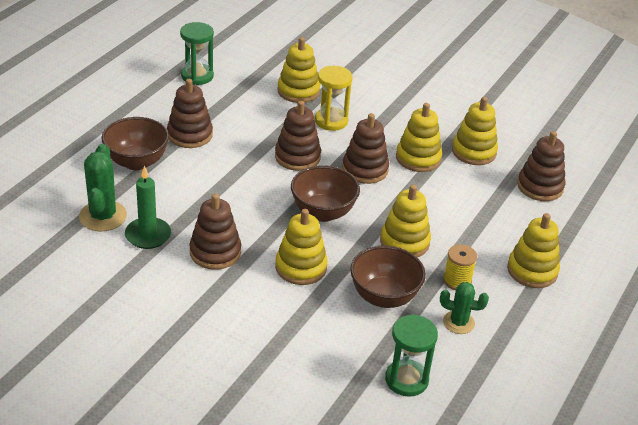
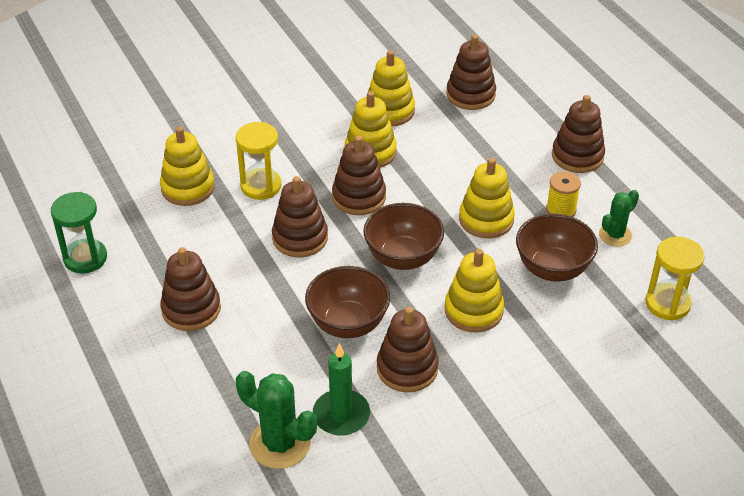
camera: 55 degrees left, 5 degrees up
(136, 162) = (204, 376): brown bowl -> brown bowl (348, 324)
(406, 380) = (667, 304): green hourglass -> yellow hourglass
(532, 270) = (577, 156): yellow stacking toy -> brown stacking toy

